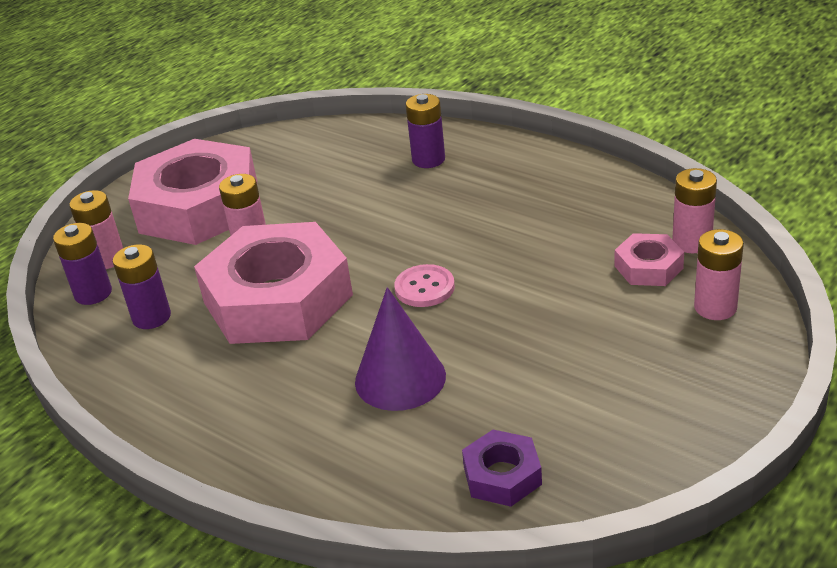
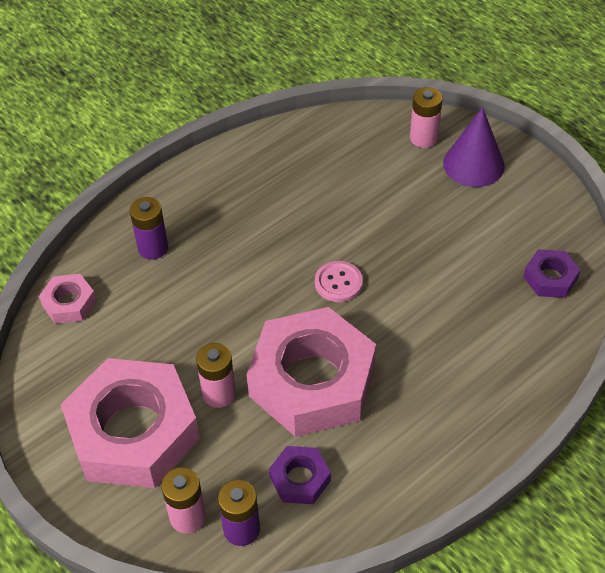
camera: 80 degrees left, 15 degrees up
(151, 317) = (300, 479): purple battery -> purple nut
(400, 378) = (440, 315): purple cone -> purple cone (473, 164)
(648, 267) = (367, 156): pink nut -> pink nut (69, 303)
(692, 242) = (349, 128): pink battery -> none

